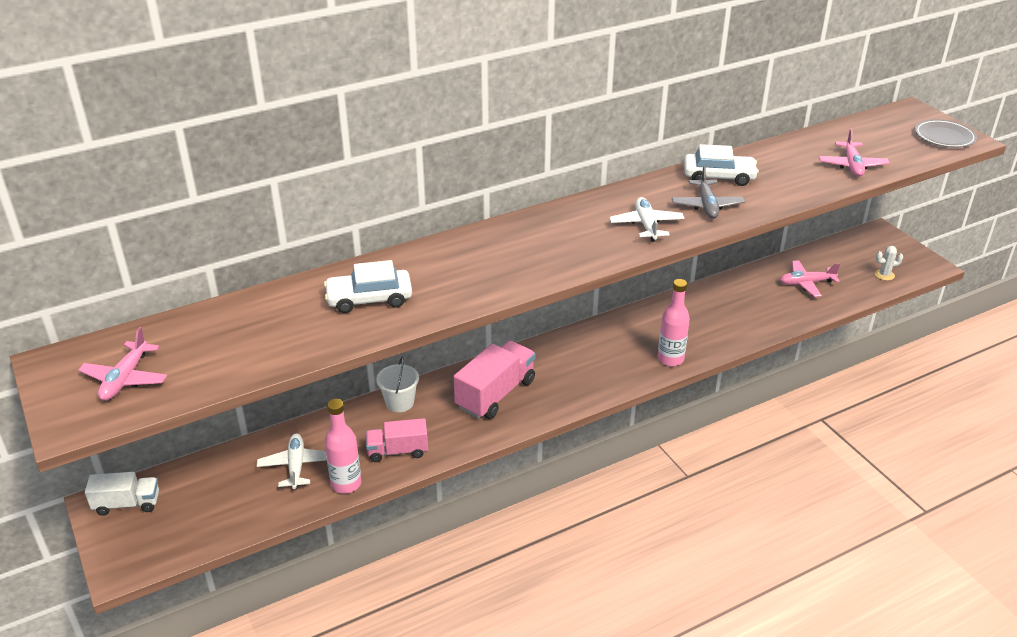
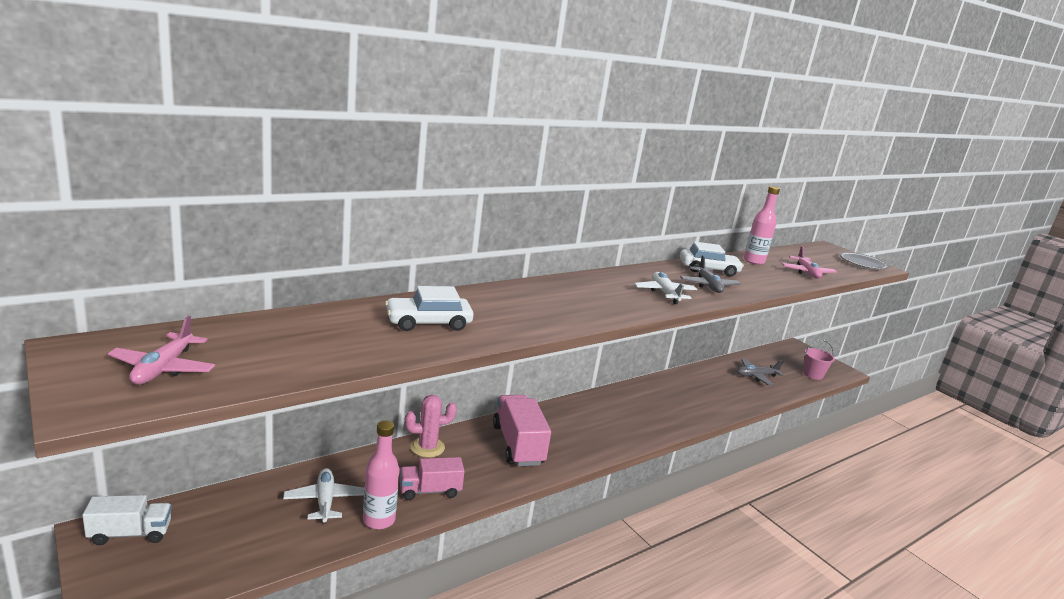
camera: 10 degrees left, 15 degrees down
(399, 402) = (427, 447): white bucket -> pink cactus
(495, 394) = (518, 445): pink truck -> pink truck turned 45 degrees counterclockwise
(670, 359) = (666, 424): pink bottle -> pink bottle (753, 261)
(806, 283) = (756, 376): pink plane -> grey plane
(884, 275) = (812, 374): white cactus -> pink bucket

